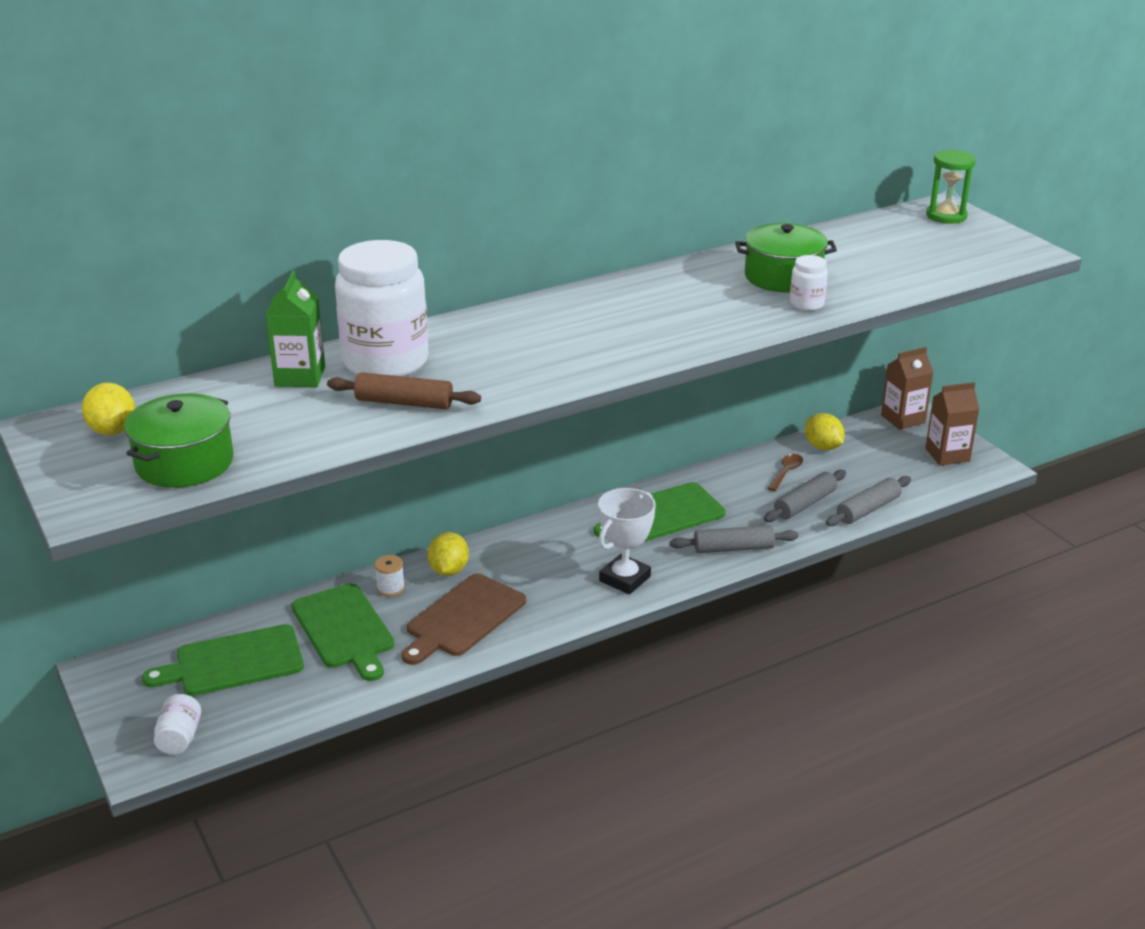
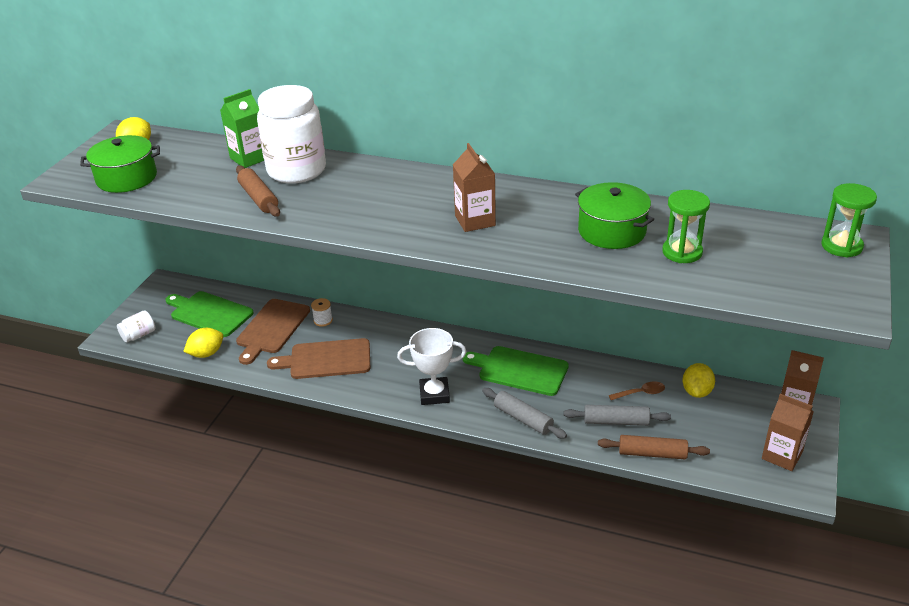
camera: 50 degrees right, 5 degrees up
(344, 629) = (272, 328): green cutting board -> brown cutting board
(449, 570) = (362, 329): yellow lemon -> yellow lemon (206, 353)
(661, 320) = (475, 221): none -> brown carton
(806, 304) = (585, 258): white jar -> none
(861, 267) = (682, 252): none -> green hourglass
(868, 509) = (652, 453): grey rolling pin -> brown rolling pin

